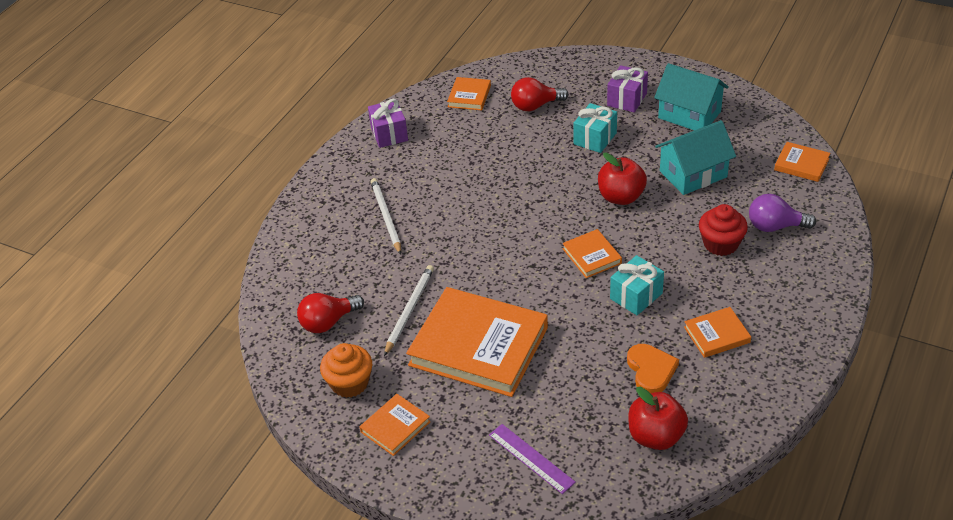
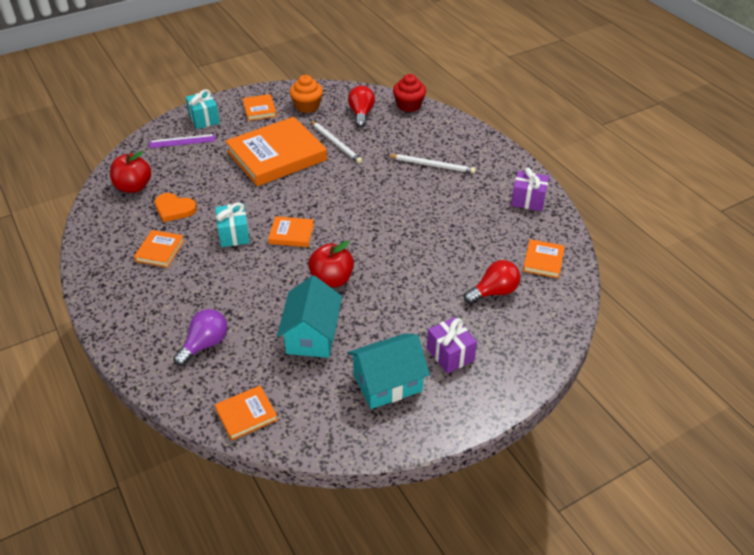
camera: 120 degrees right, 0 degrees up
(469, 96) = (543, 261): orange book -> orange book turned 60 degrees clockwise
(535, 106) = (494, 292): red light bulb -> red light bulb turned 45 degrees clockwise
(595, 138) = (415, 304): turquoise gift -> turquoise gift (204, 119)
(720, 244) = (226, 303): red cupcake -> red cupcake (409, 105)

